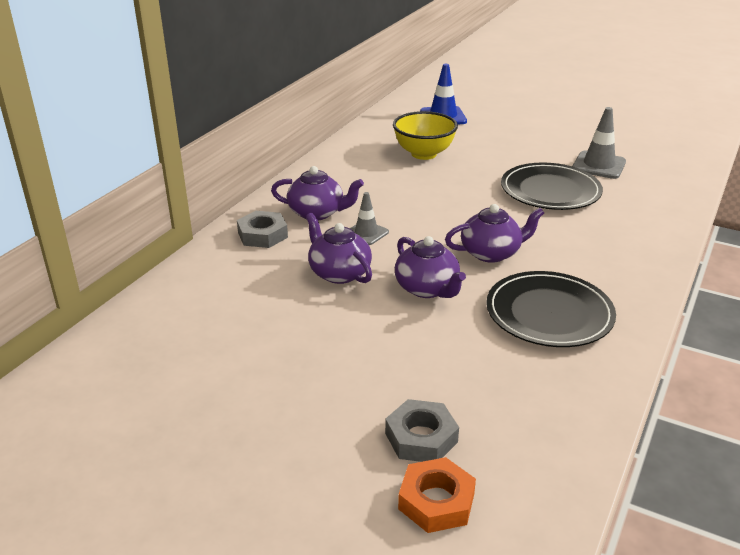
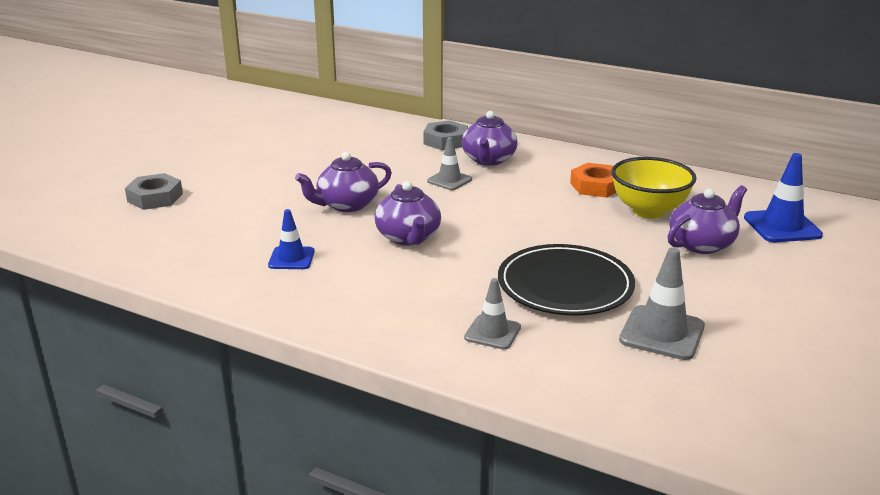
camera: 90 degrees right, 5 degrees down
(339, 273) = (379, 170): purple teapot -> purple teapot (702, 244)
(436, 501) = (93, 201): orange nut -> orange nut (596, 186)
(549, 313) = (291, 258): black plate -> blue traffic cone
(626, 219) = (492, 332): none -> grey traffic cone

